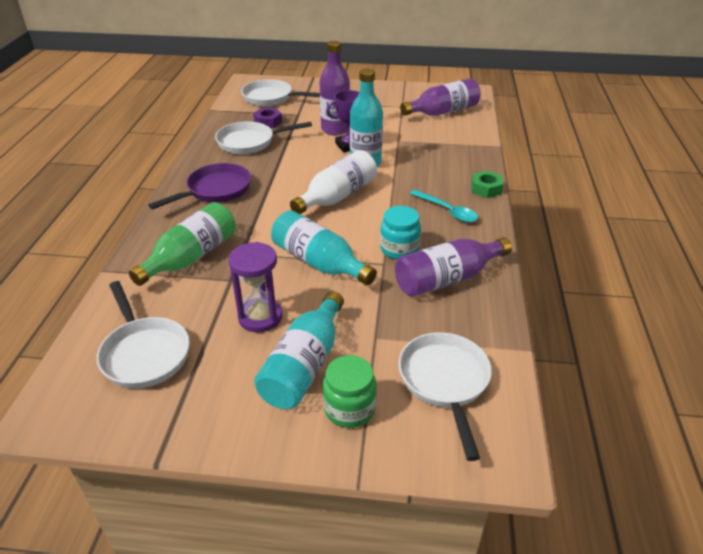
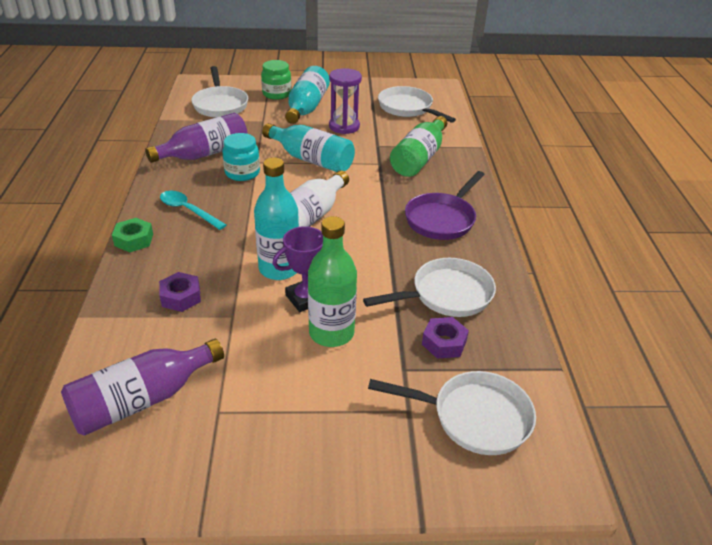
camera: 170 degrees right, 0 degrees up
(335, 129) = (331, 333): purple bottle -> green bottle
(435, 151) = (181, 297): none -> purple nut

